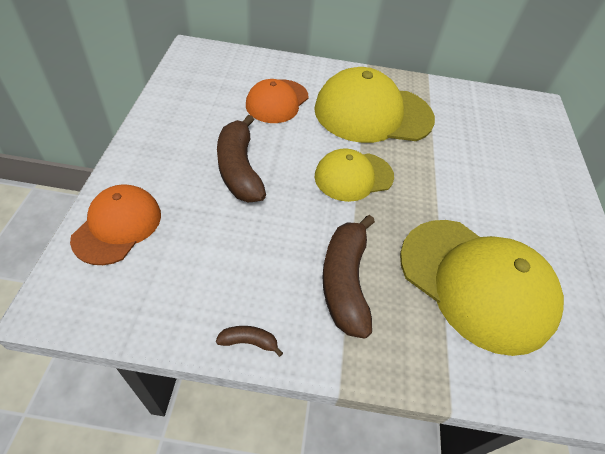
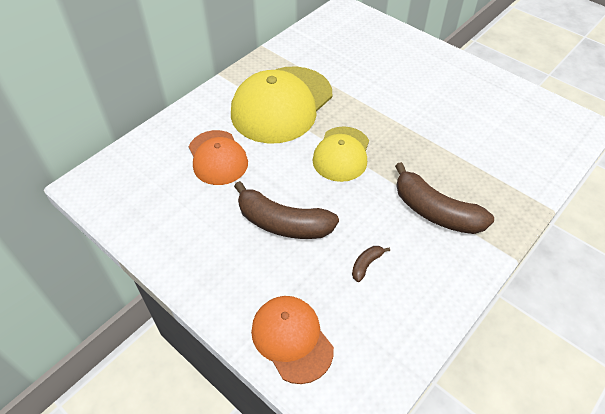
camera: 50 degrees left, 0 degrees up
(249, 342) = (455, 293): brown banana -> brown banana (366, 264)
(476, 283) = (474, 143): yellow cap -> none

